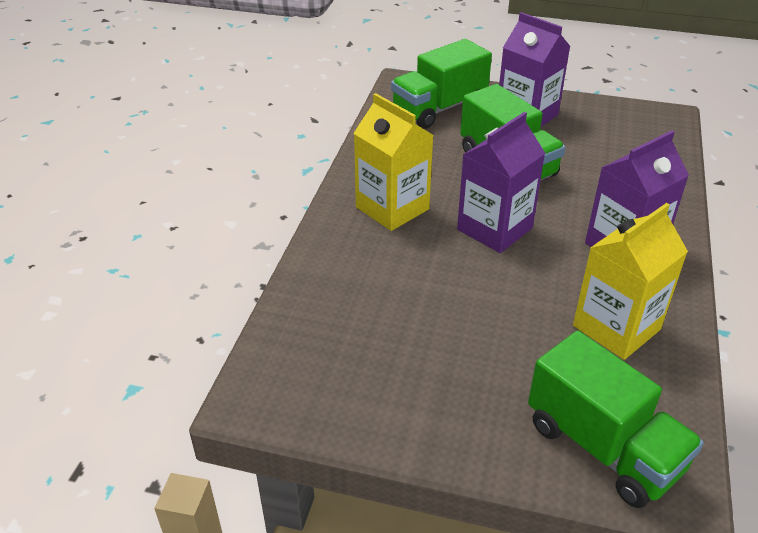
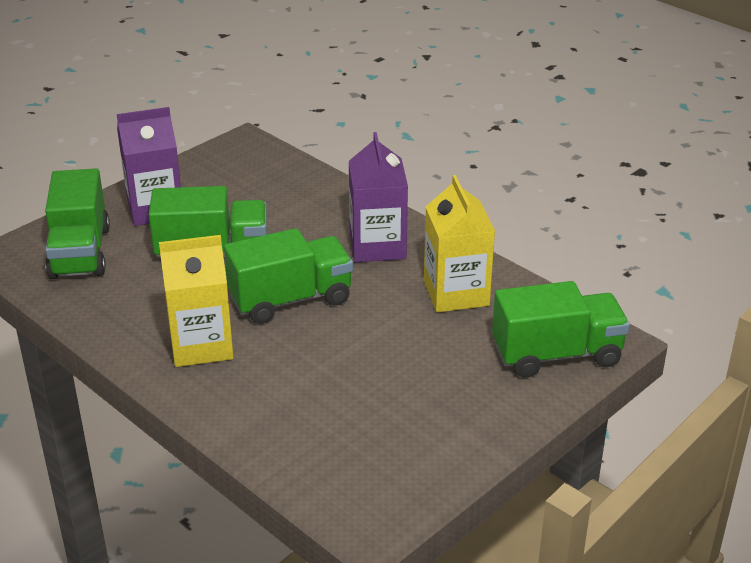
camera: 60 degrees left, 5 degrees down
(494, 229) = (290, 299): purple carton -> green truck

